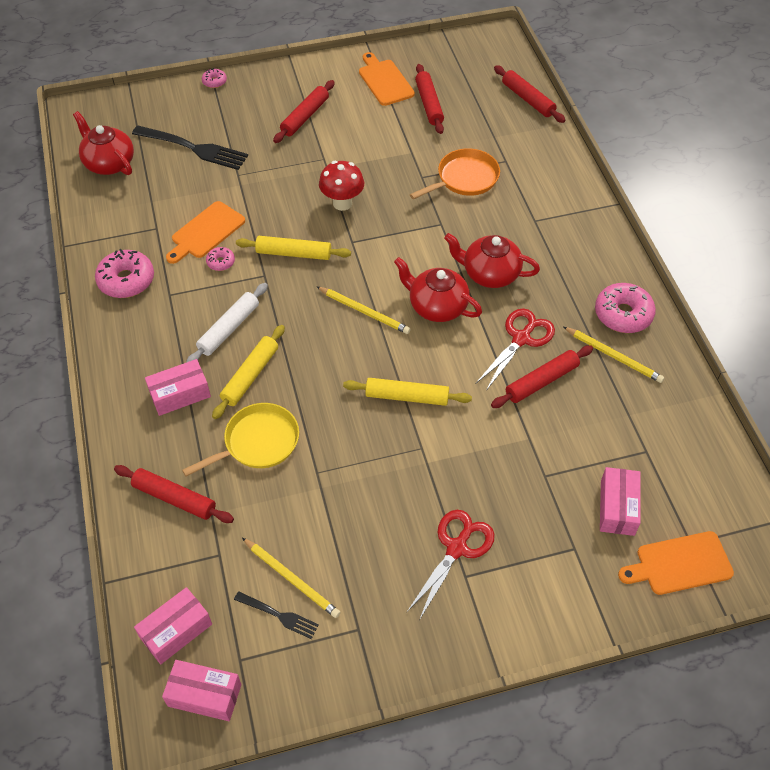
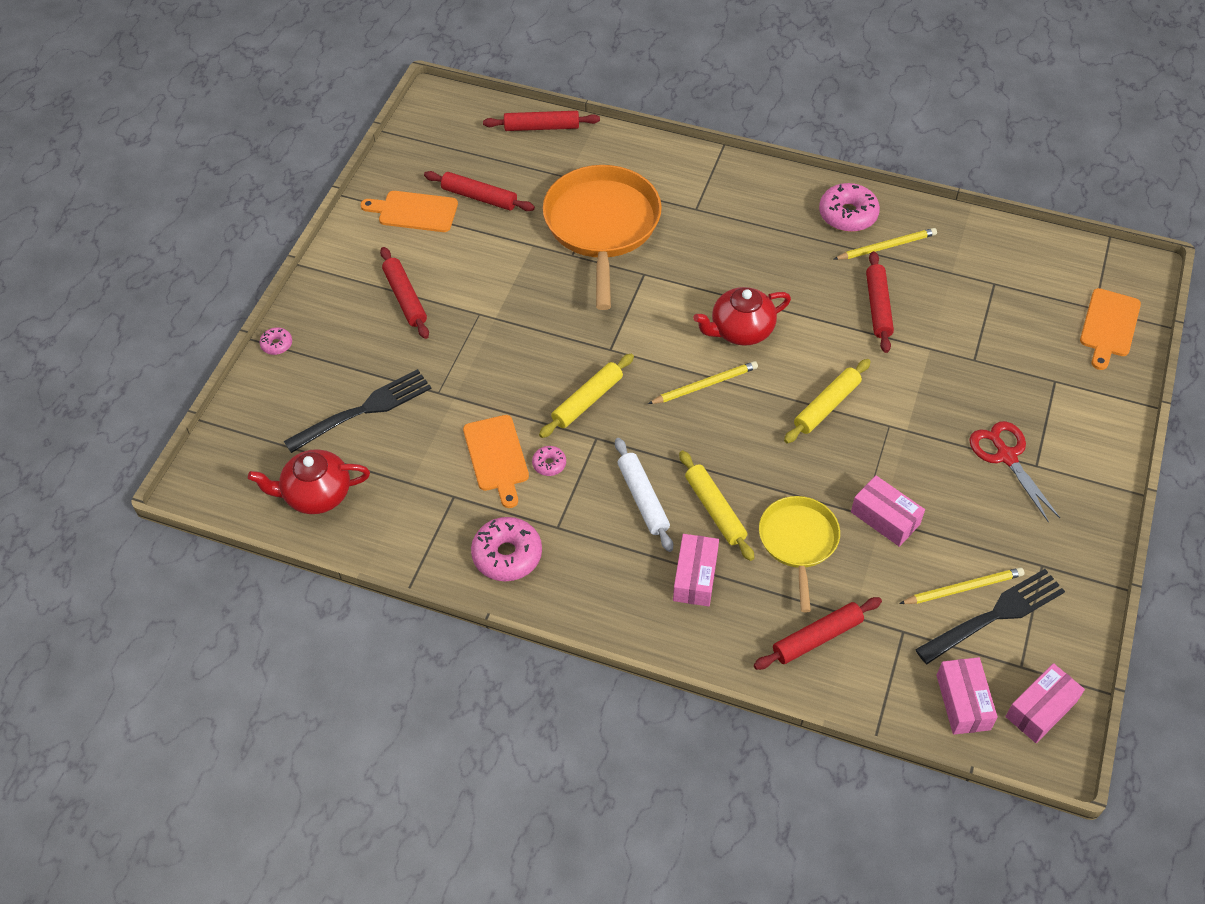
camera: 55 degrees left, 0 degrees up
(278, 615) = (994, 616): black fork -> black fork, size x1.88
(342, 203) = (553, 330): red mushroom -> none
(464, 178) = (602, 226): orange pan -> orange pan, size x1.71
(489, 274) = (732, 274): red teapot -> none
(521, 339) = (822, 294): red scissors -> none
(617, 507) = (1035, 332): pink box -> pink box (885, 518)

